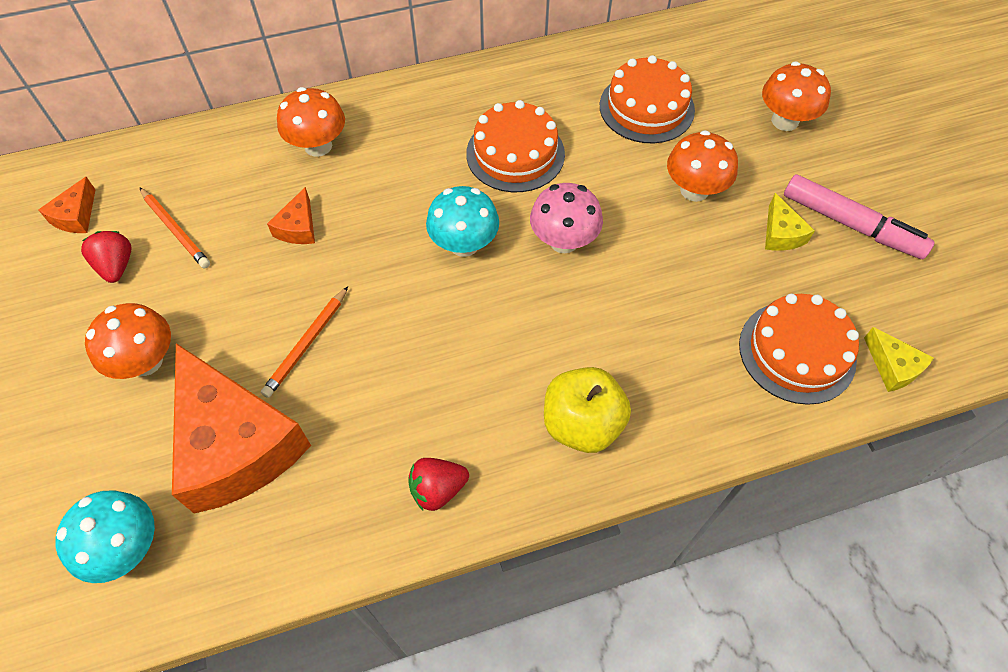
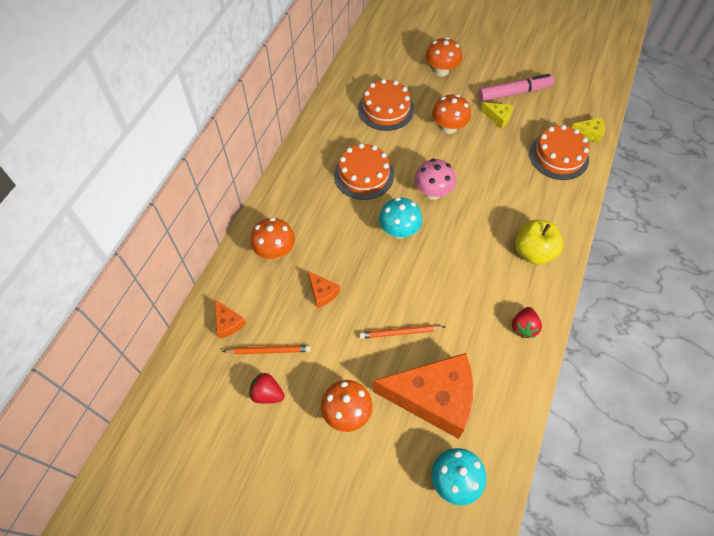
camera: 50 degrees left, 0 degrees up
(76, 216) = (208, 396): orange cheese -> orange cheese (228, 323)
(306, 344) = (400, 332): orange pencil -> orange pencil turned 105 degrees clockwise

